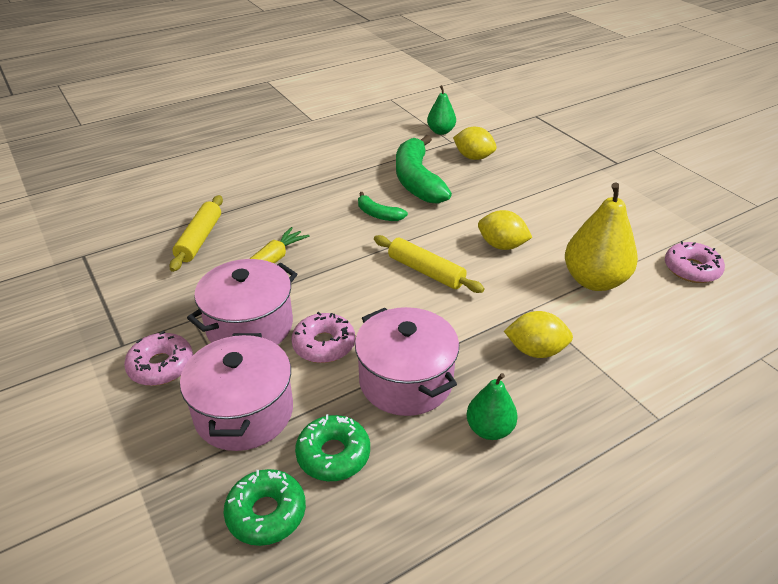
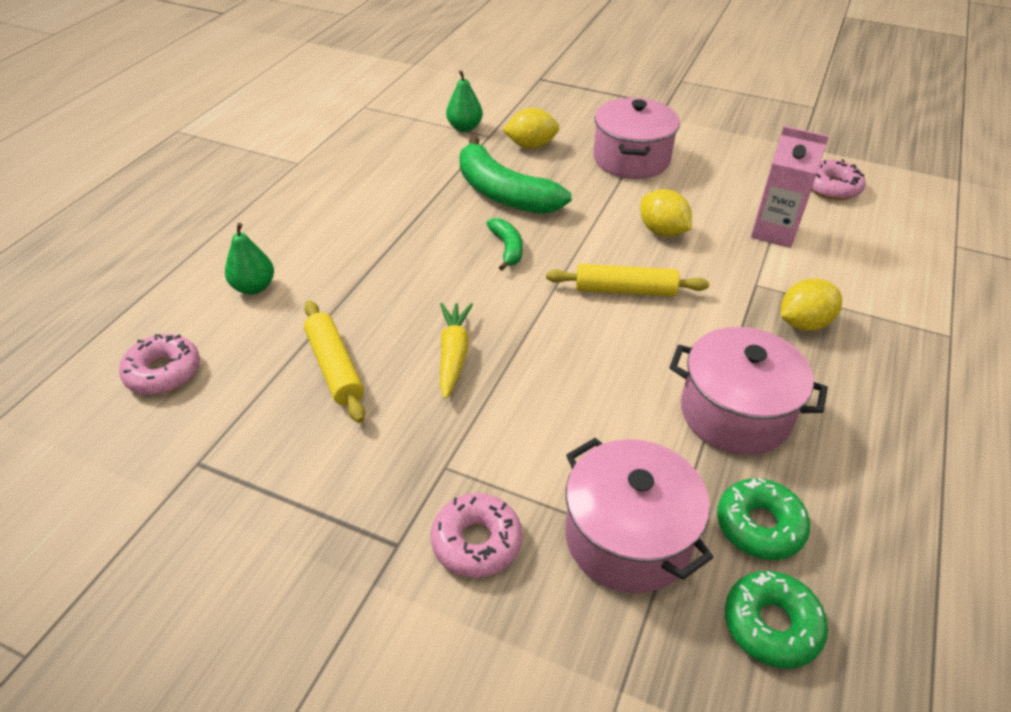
camera: 35 degrees left, 5 degrees up
(250, 326) = (520, 440): pink pot -> pink pot (631, 159)
(324, 345) = (619, 419): pink donut -> pink donut (163, 372)
(378, 214) = (507, 248): green banana -> green banana turned 105 degrees counterclockwise
(489, 429) = (851, 419): green pear -> green pear (254, 287)
(501, 245) = (662, 231): yellow lemon -> yellow lemon turned 60 degrees clockwise
(594, 281) = (774, 232): yellow pear -> pink carton

